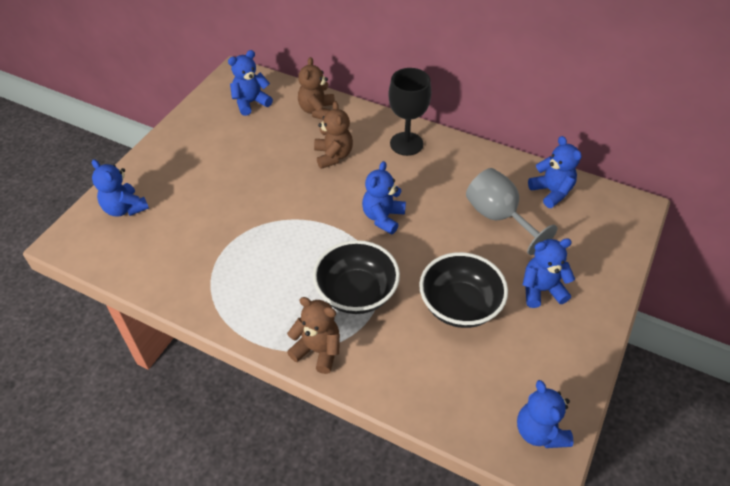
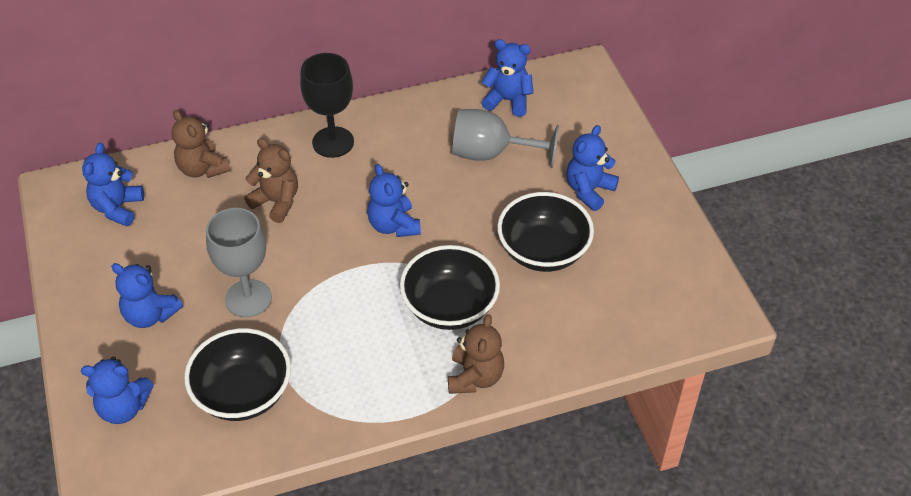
camera: 45 degrees left, 0 degrees up
(185, 249) = (243, 393): none -> black bowl
(253, 198) = (248, 298): none -> grey goblet
(318, 350) = (475, 377): brown teddy bear -> brown teddy bear turned 120 degrees clockwise
(539, 431) = (700, 298): blue teddy bear -> blue teddy bear (150, 315)

